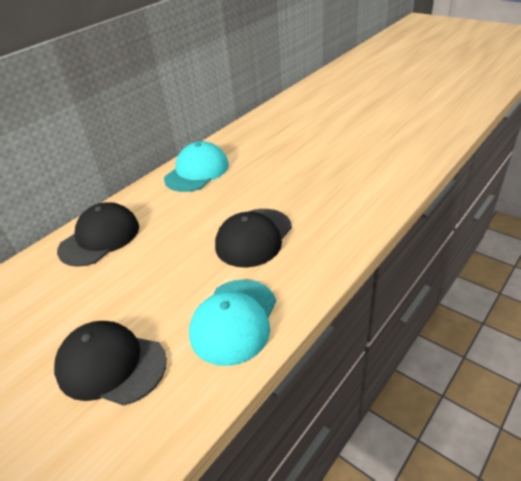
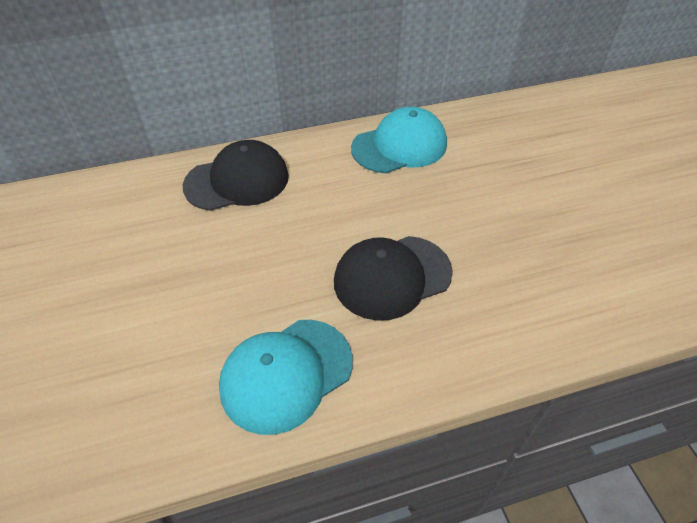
camera: 30 degrees right, 10 degrees up
(111, 365) = (138, 344): black cap -> none

